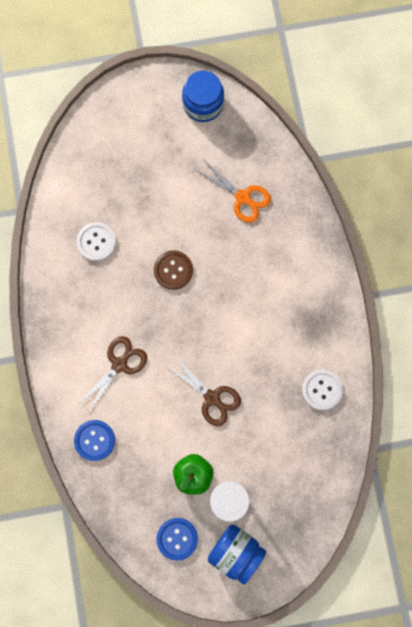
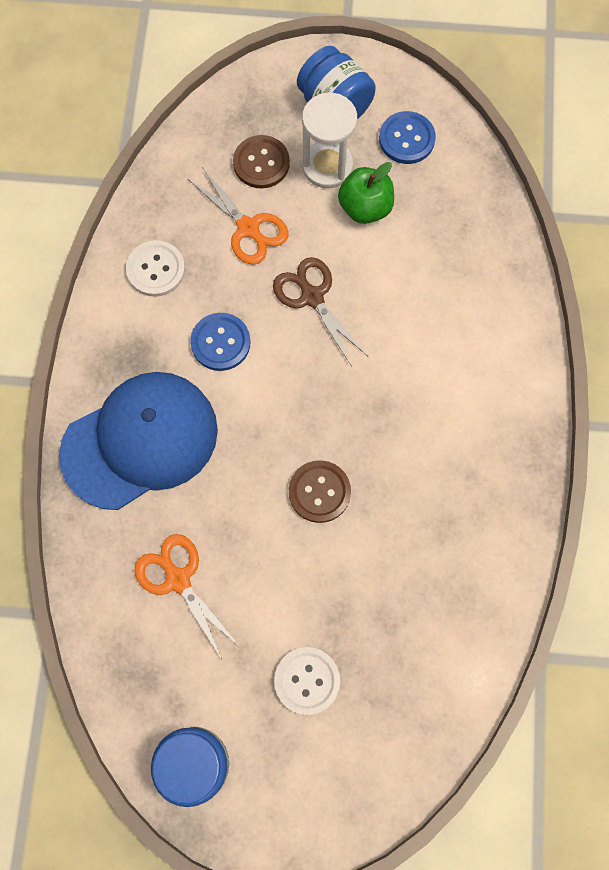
camera: 165 degrees left, 5 degrees down
(94, 440) = (491, 283): blue button -> blue button (220, 342)
(96, 242) = (428, 568): white button -> white button (307, 680)
(120, 364) = (433, 375): brown scissors -> none
(269, 437) = (248, 228): none -> orange scissors
(275, 490) = (261, 163): none -> brown button
(293, 272) = (140, 441): none -> blue cap

